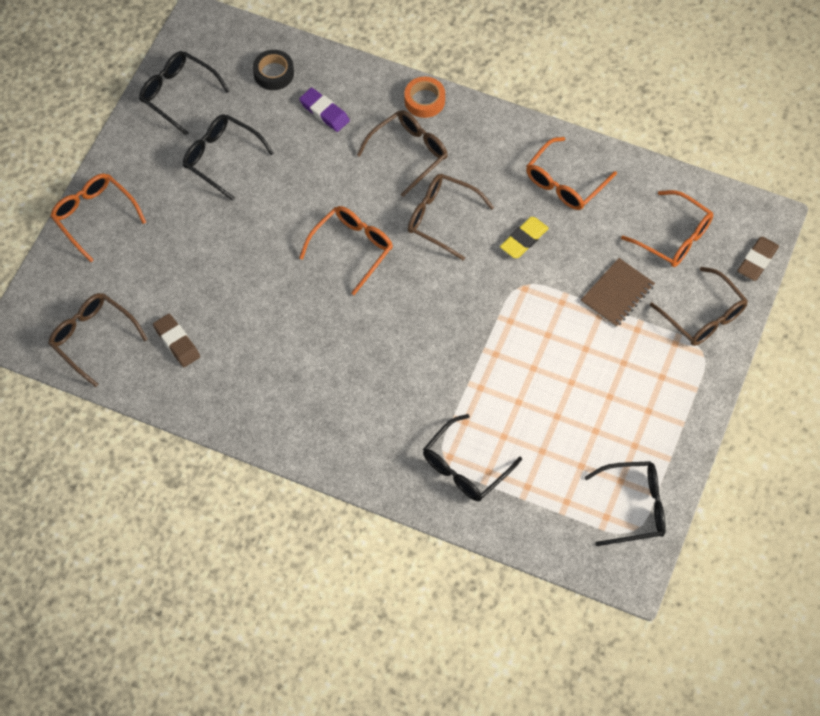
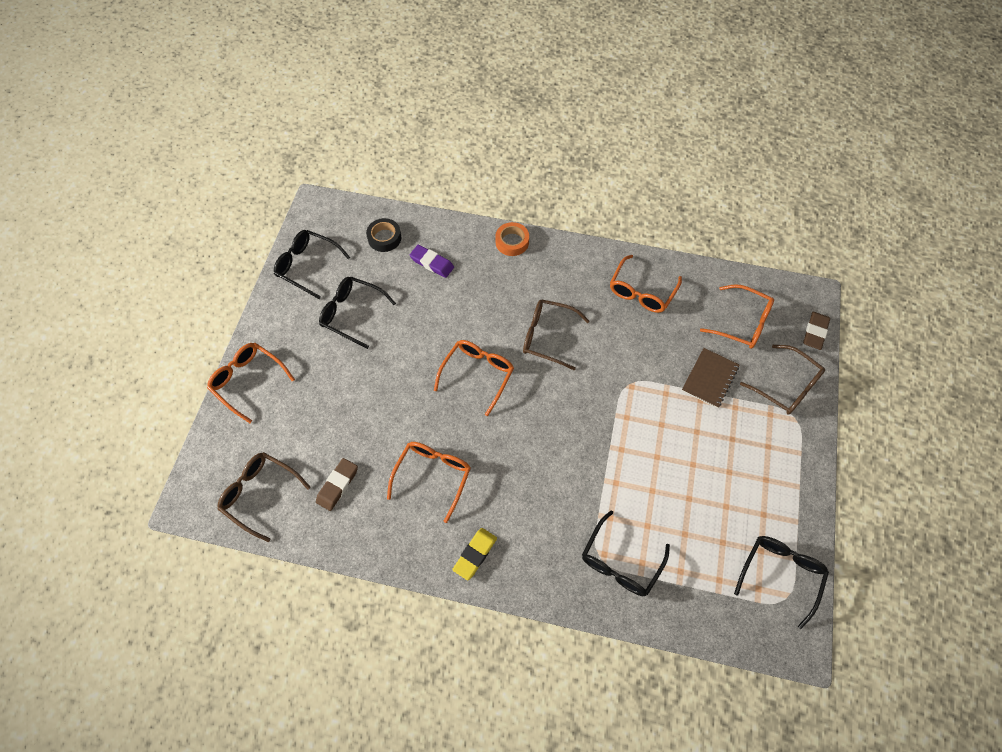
camera: 10 degrees left, 0 degrees up
(177, 342) = (337, 485): brown eraser -> brown eraser turned 75 degrees clockwise
(281, 349) = (433, 476): none -> orange glasses
(409, 153) = (508, 286): brown glasses -> none
(524, 239) = (620, 344): yellow eraser -> yellow eraser (475, 554)
(634, 507) = (780, 574): black glasses -> black glasses turned 45 degrees counterclockwise

